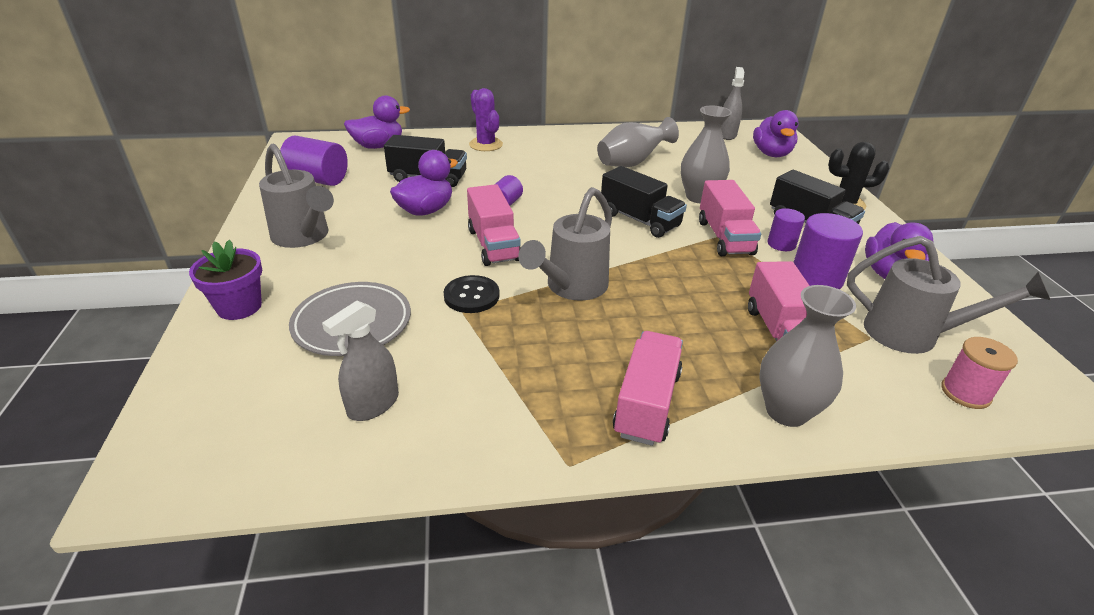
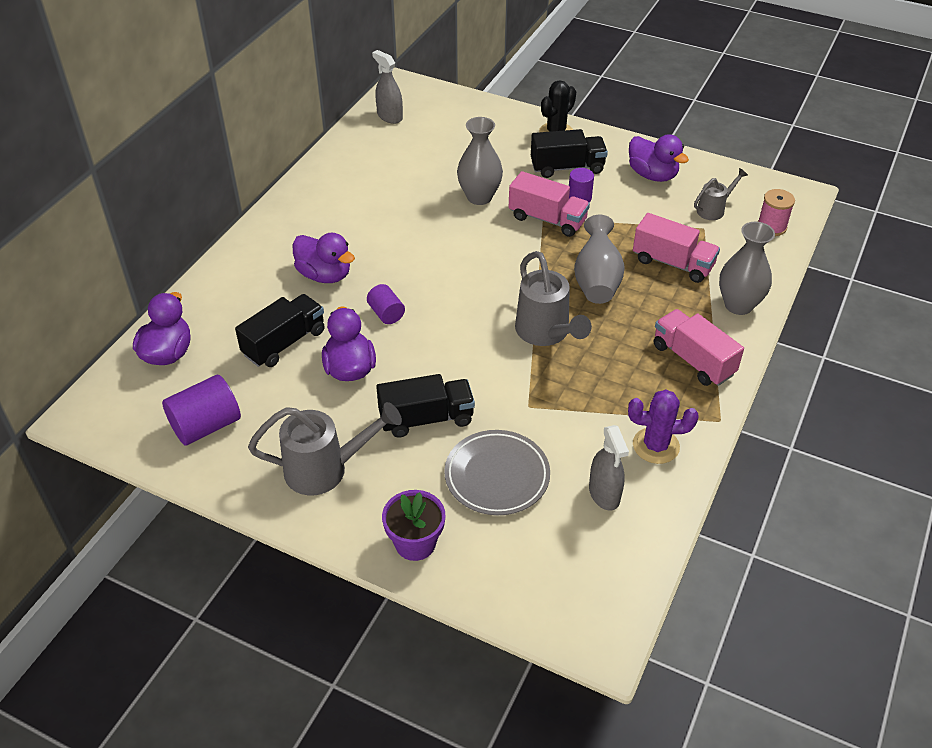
camera: 55 degrees left, 10 degrees up
(471, 296) = (513, 393): black button -> none
(486, 145) = (249, 273): purple cactus -> purple cactus (656, 446)
(493, 245) = (449, 349): pink truck -> none
(632, 163) = (385, 200): grey vase -> grey vase (596, 281)
(639, 220) = (484, 248): black truck -> black truck (426, 418)
(771, 154) = (448, 115): purple duck -> purple duck (325, 275)
(816, 278) = (631, 209): purple cylinder -> none
(912, 334) = (714, 210): grey watering can -> grey watering can, size x0.57

